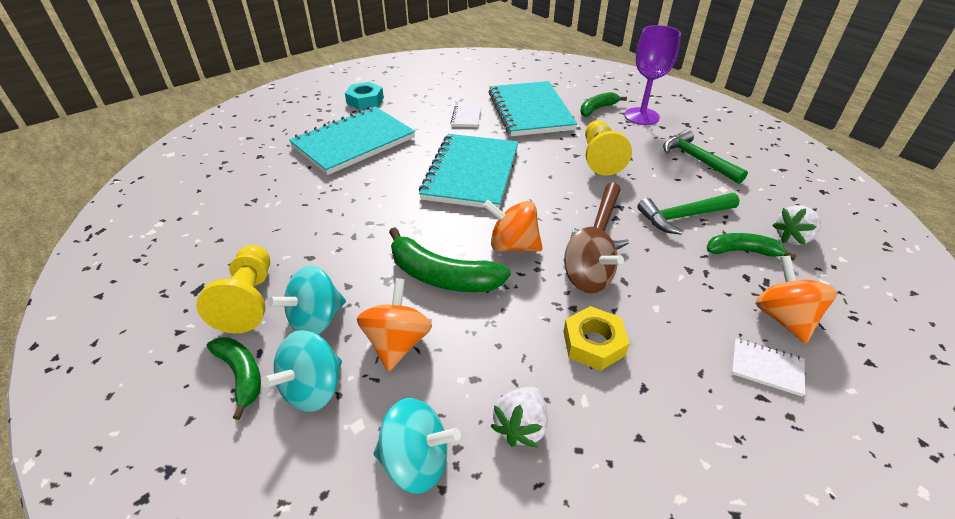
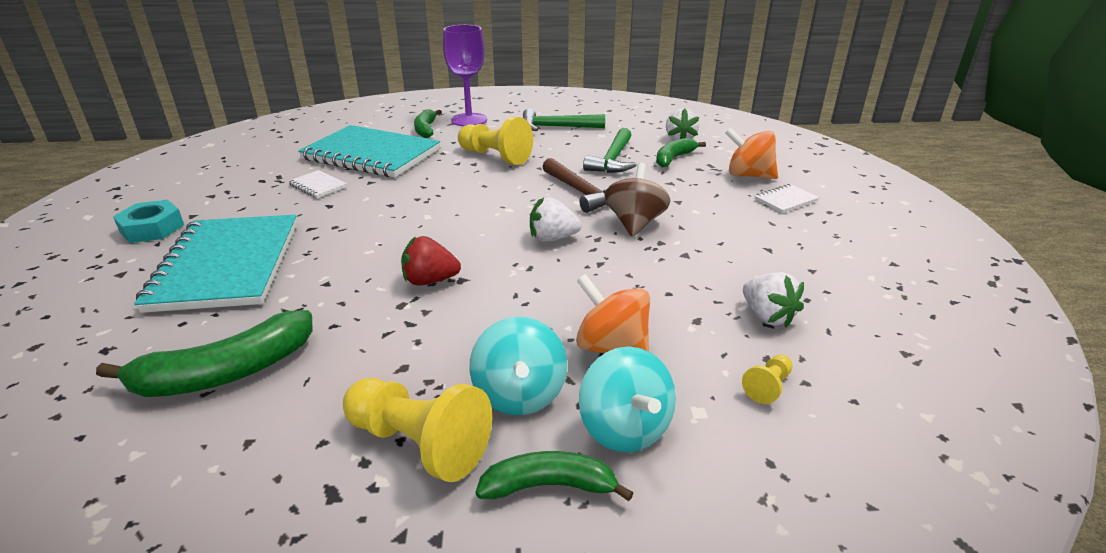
camera: 55 degrees left, 10 degrees down
(404, 219) = (430, 281): none -> red strawberry
(416, 461) = (768, 387): turquoise spinning top -> yellow pawn
(442, 276) = (547, 289): green banana -> green banana (226, 372)
(471, 173) = (416, 218): turquoise notebook -> none
(512, 245) = (552, 238): orange spinning top -> white strawberry
(586, 279) = (635, 223): brown spinning top -> brown spinning top turned 75 degrees counterclockwise
(593, 343) = (708, 250): yellow nut -> none

